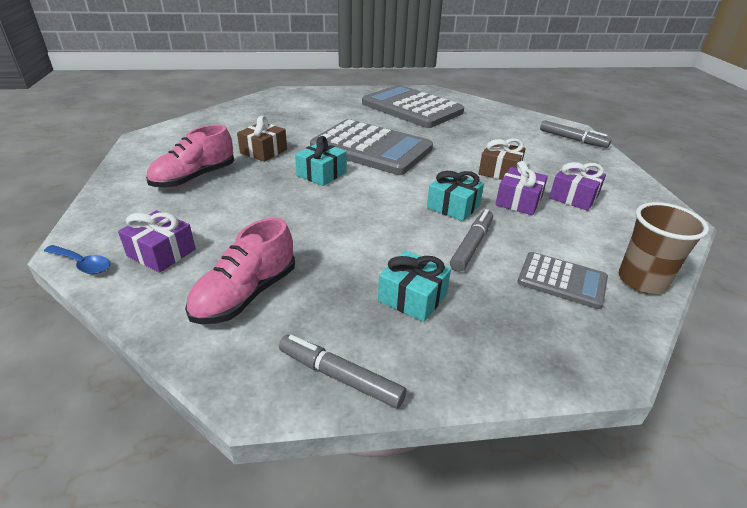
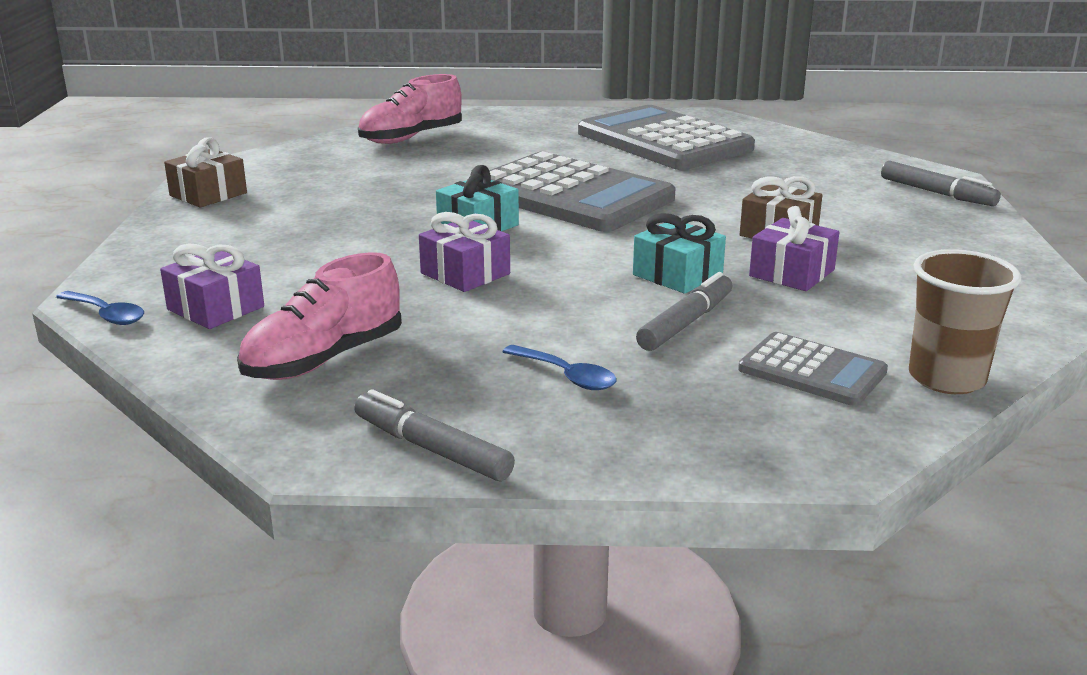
camera: 10 degrees right, 10 degrees down
(194, 178) = (279, 224): pink shoe -> pink shoe (411, 138)
(263, 151) = (394, 194): brown gift -> brown gift (208, 194)
(412, 297) = (566, 376): turquoise gift -> blue spoon
(573, 197) = (892, 271): purple gift -> purple gift (465, 273)

